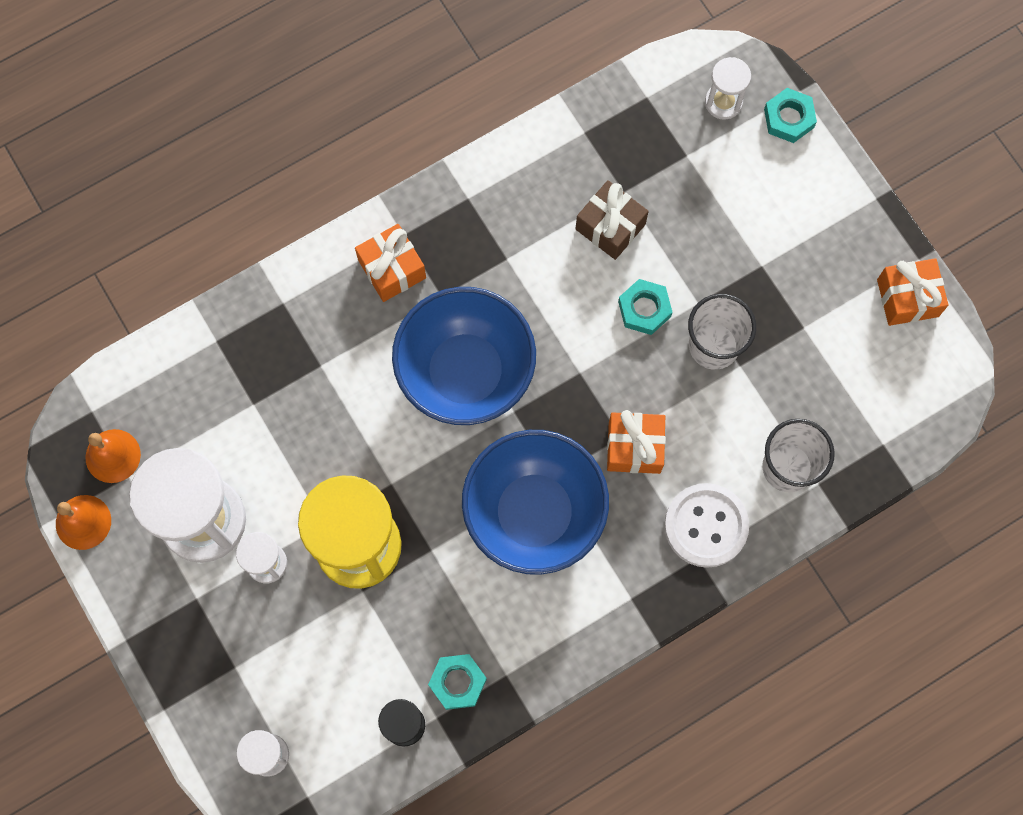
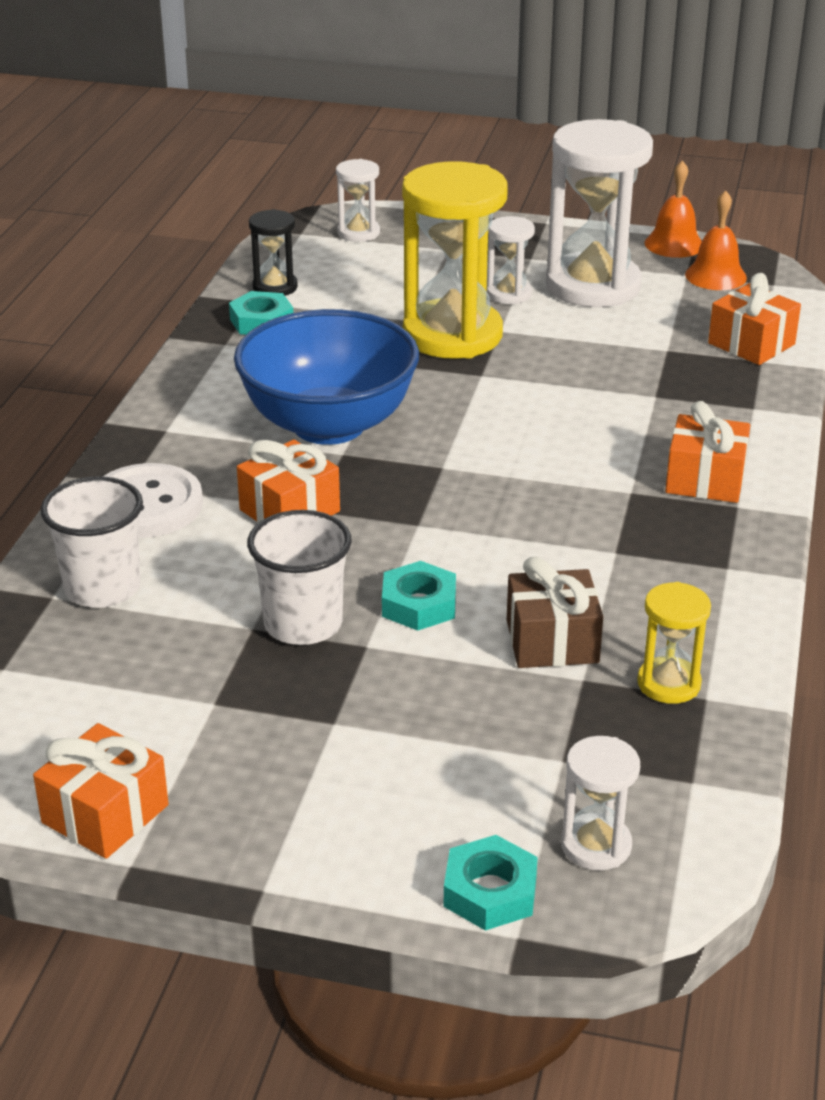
camera: 135 degrees right, 40 degrees down
(198, 362) = (751, 344): none -> orange gift
(465, 372) = (526, 462): blue bowl -> none
(590, 154) = (668, 683): none -> yellow hourglass

